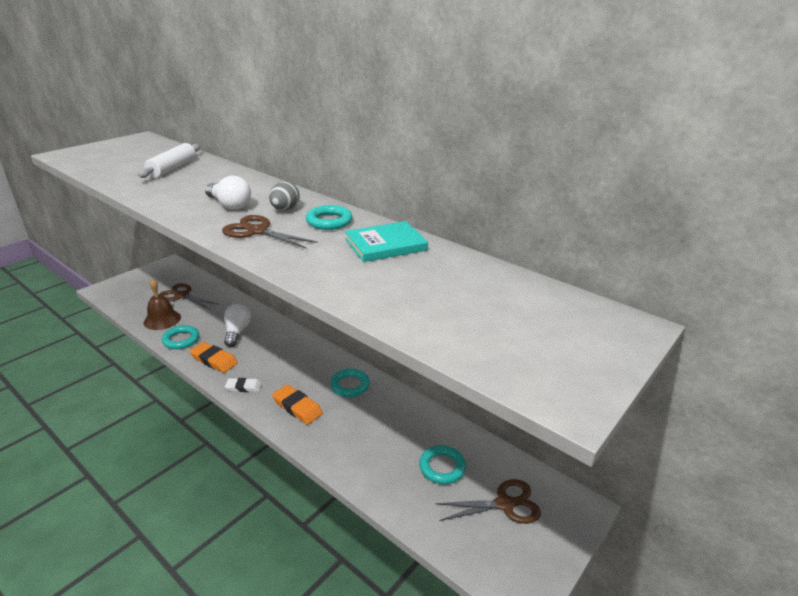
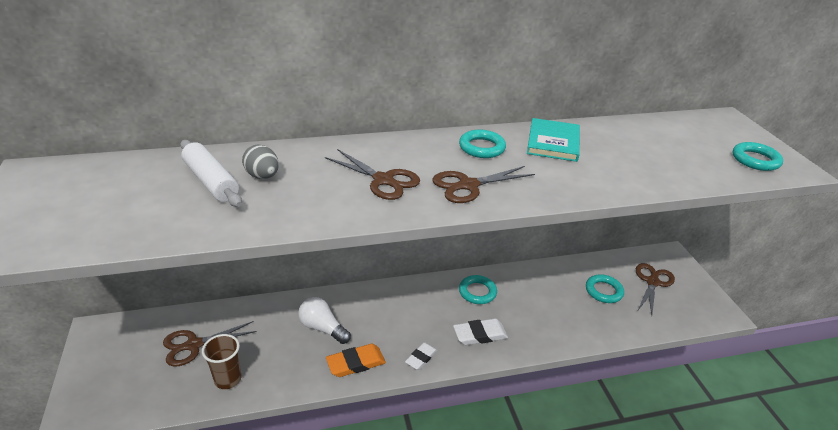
camera: 55 degrees left, 5 degrees up
(162, 319) = (228, 379): brown bell -> brown cup
(181, 340) = (290, 376): turquoise ring -> turquoise ring (755, 160)
(229, 205) = (383, 180): white light bulb -> brown scissors
(285, 209) = (430, 157): grey egg -> grey egg (262, 176)
(297, 407) = (480, 334): orange eraser -> white eraser

